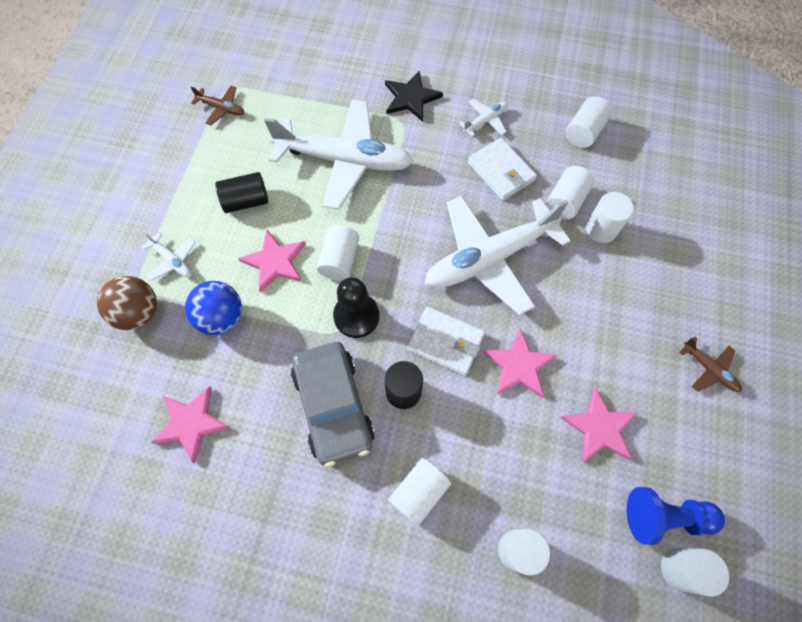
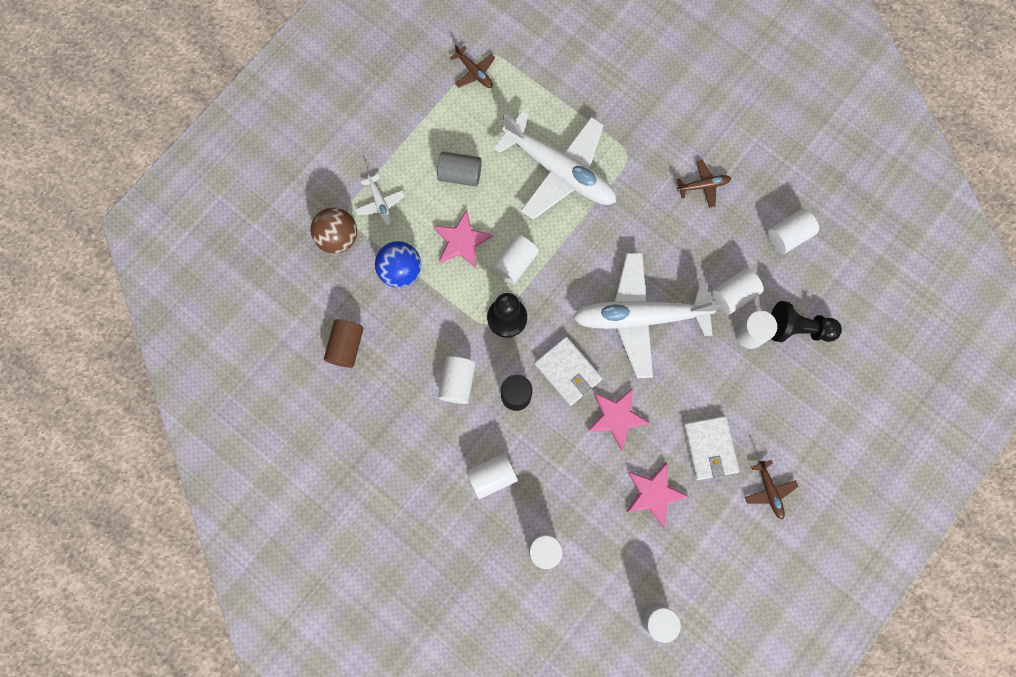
camera: 25 degrees right, 10 degrees up
(191, 423) = (346, 346): pink star -> brown cylinder
(246, 201) = (460, 174): black cylinder -> grey cylinder
(334, 406) = (458, 382): grey car -> white cylinder
(411, 98) = (647, 133): black star -> none
(485, 121) = (703, 186): white plane -> brown plane
(501, 171) = (691, 242): white wallet -> white wallet (709, 448)
(641, 206) = (797, 328): none -> black pawn
(664, 517) = (666, 579): blue pawn -> none

